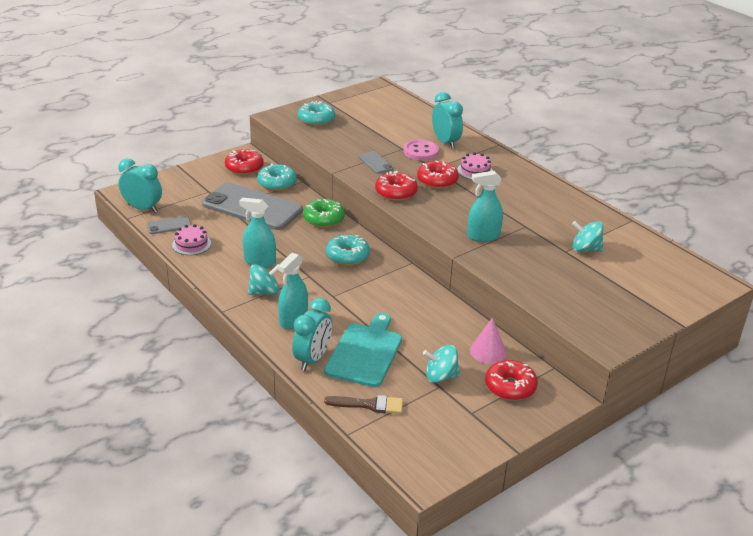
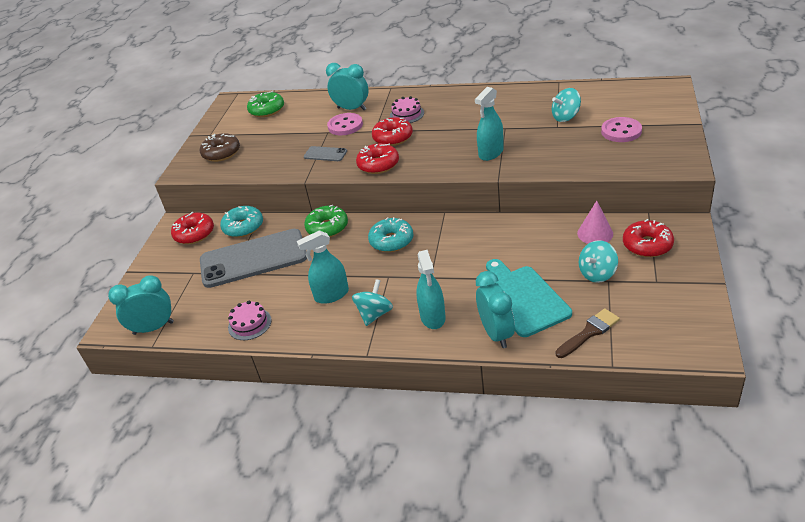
camera: 35 degrees left, 5 degrees up
(169, 225) = (203, 324): grey phone -> none
(316, 120) = (221, 153): turquoise donut -> brown donut
(390, 108) = (267, 110): none -> green donut
(607, 287) = (621, 131): none -> pink button

